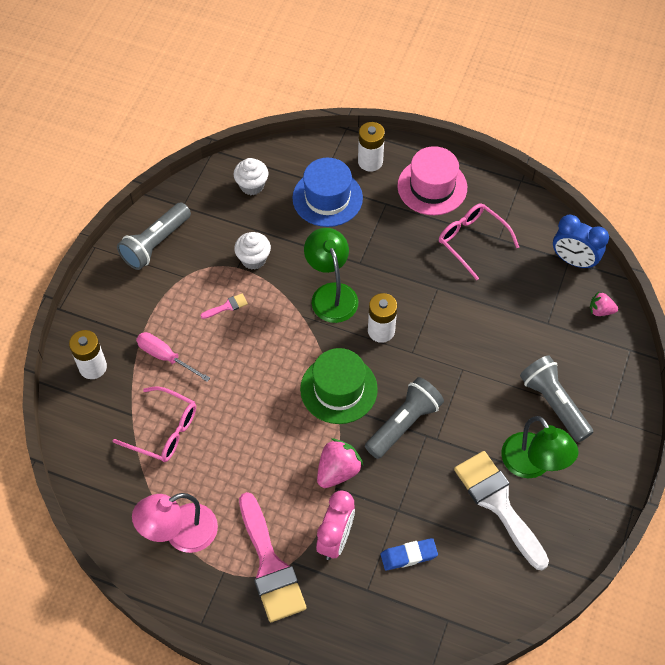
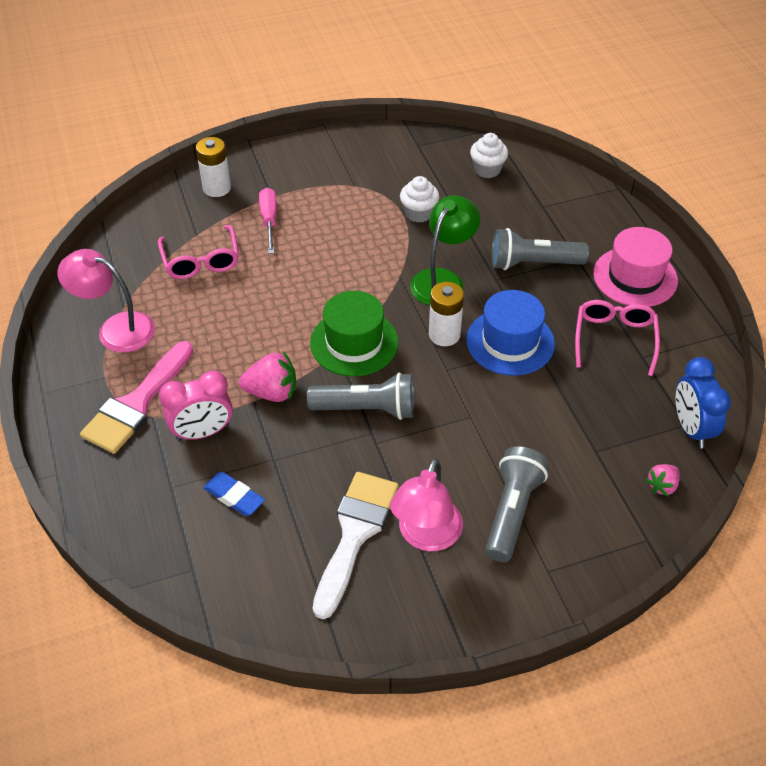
camera: 50 degrees right, 10 degrees down
(156, 244) = (365, 152): grey flashlight -> grey flashlight (533, 263)
(227, 306) = (356, 226): pink brush -> none
(327, 198) = (534, 219): blue hat -> blue hat (510, 342)
(370, 161) = (606, 222): white battery -> none
(533, 465) = (426, 536): green lamp -> pink lamp
(600, 311) = (662, 486): pink strawberry -> pink strawberry turned 105 degrees counterclockwise

